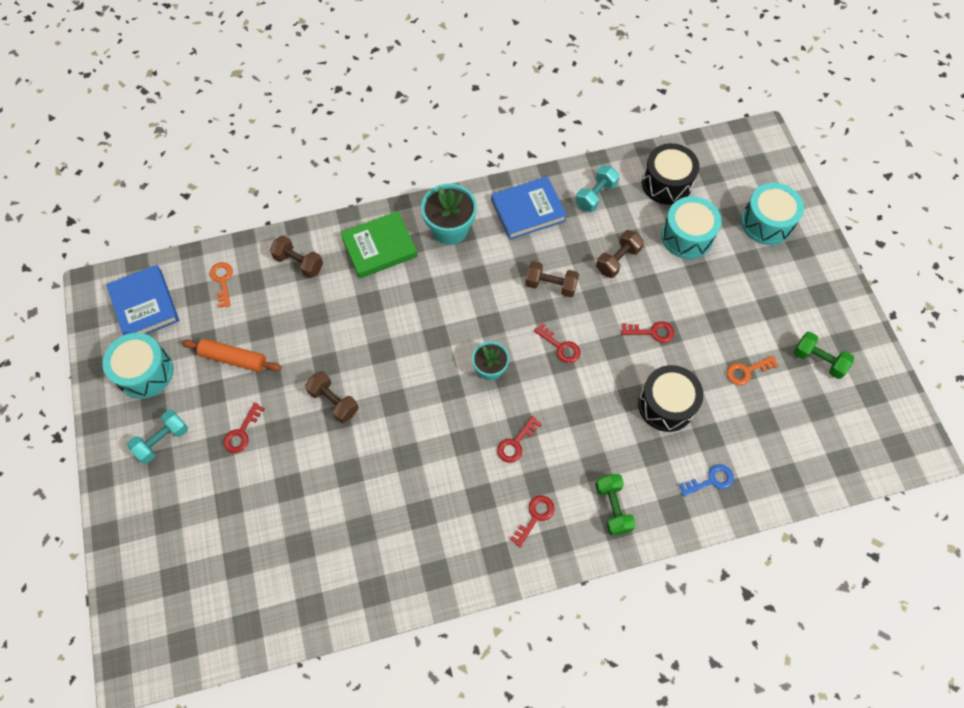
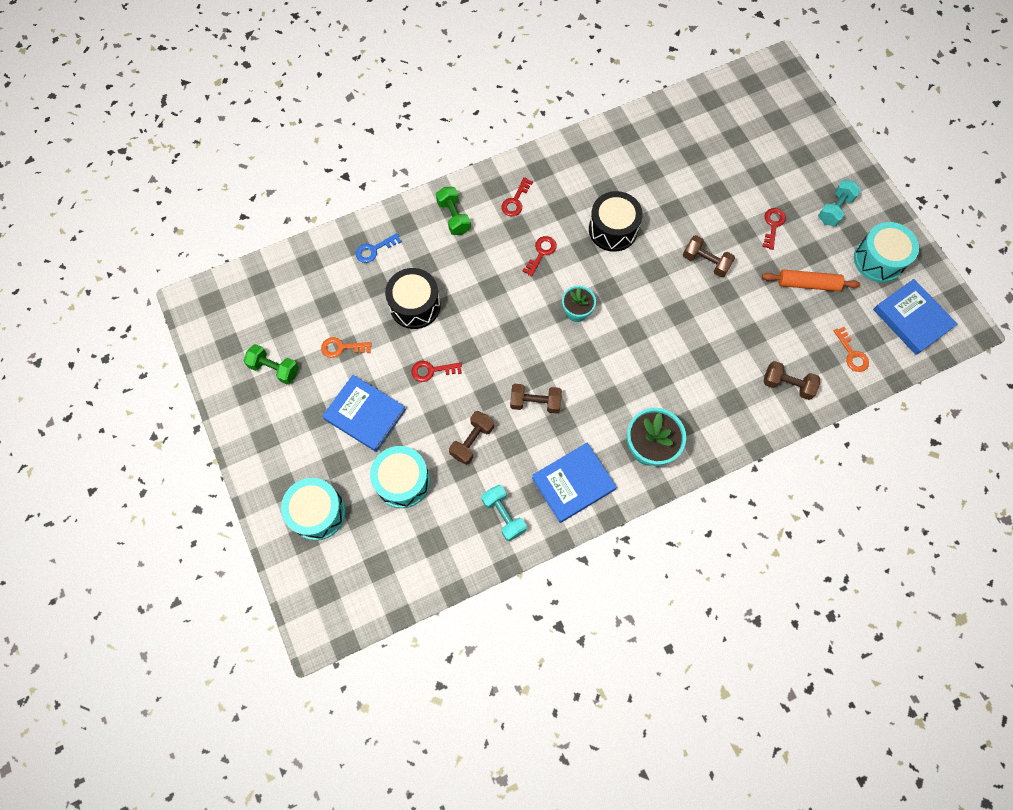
camera: 170 degrees right, 5 degrees up
(379, 247) = (714, 414): green book -> none
(560, 346) = (516, 342): red key -> none
(595, 195) = (503, 515): turquoise dumbbell -> turquoise dumbbell turned 60 degrees counterclockwise
(666, 183) = (427, 545): black drum -> black drum (613, 229)
(722, 300) = (365, 414): none -> blue book
(747, 371) = (342, 347): orange key -> orange key turned 150 degrees counterclockwise

